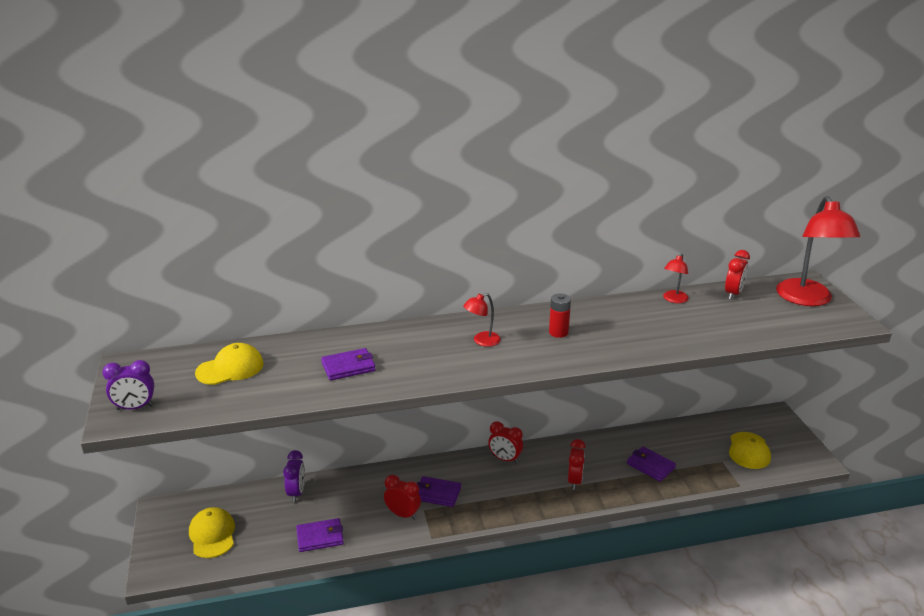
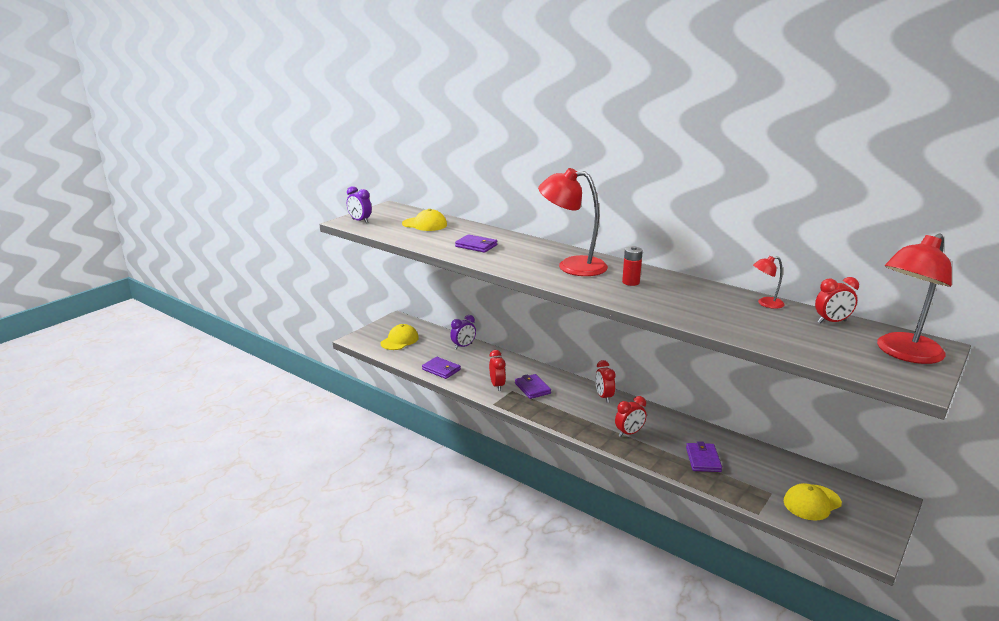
camera: 50 degrees right, 5 degrees down
(482, 341) = (572, 266): red lamp -> red lamp, size x2.15

